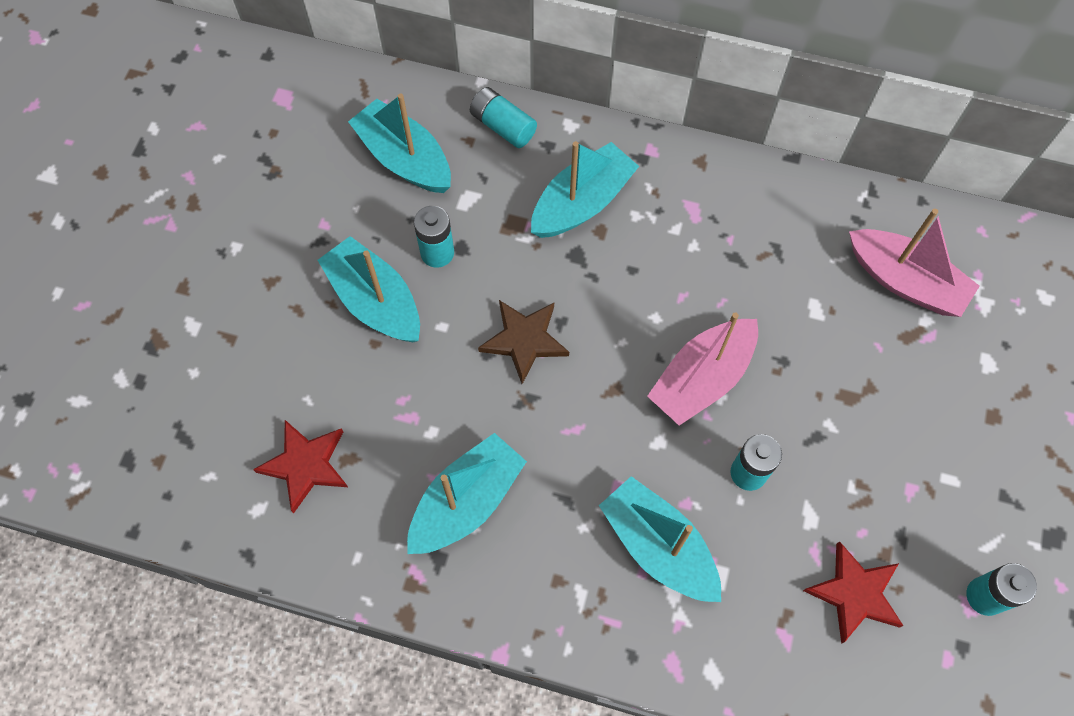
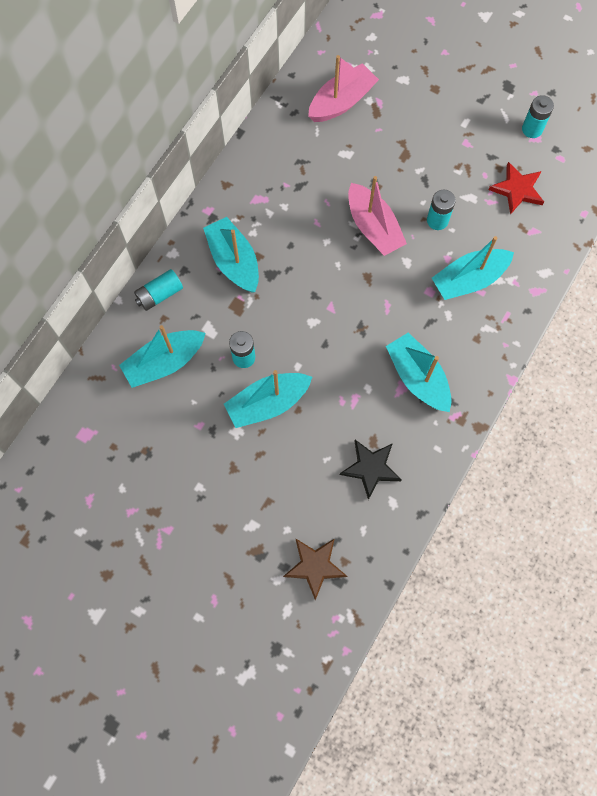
camera: 75 degrees left, 5 degrees up
(305, 465) = (371, 468): red star -> black star
(524, 340) = (321, 319): brown star -> brown star (315, 566)

